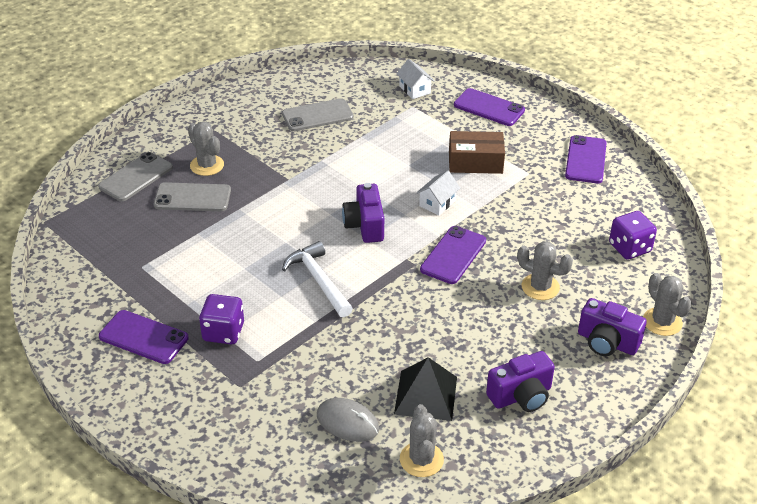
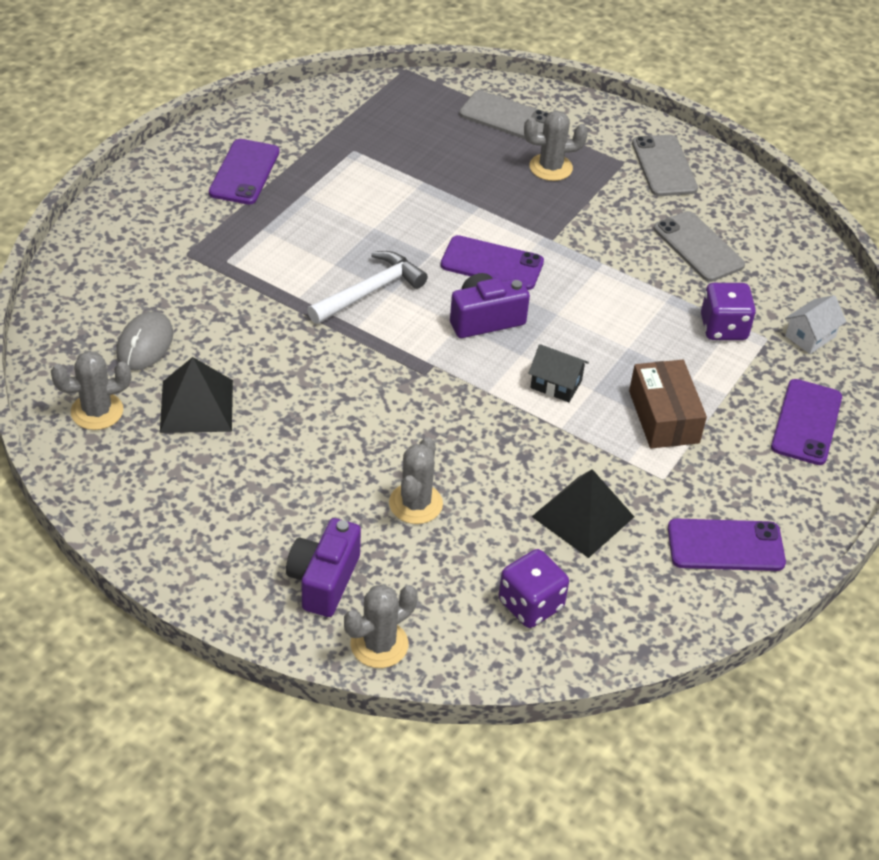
camera: 75 degrees right, 5 degrees up
(192, 197) = (485, 166): grey phone -> grey phone (664, 166)
(207, 165) = (550, 167): grey cactus -> grey cactus turned 45 degrees clockwise
(223, 332) = (265, 228): purple dice -> purple dice (723, 328)
(437, 203) = (556, 384): white house -> black house
(453, 255) = (453, 409): purple phone -> purple phone (492, 264)
(521, 396) = (209, 494): purple camera -> none
(558, 212) = (583, 516): none -> black pyramid

